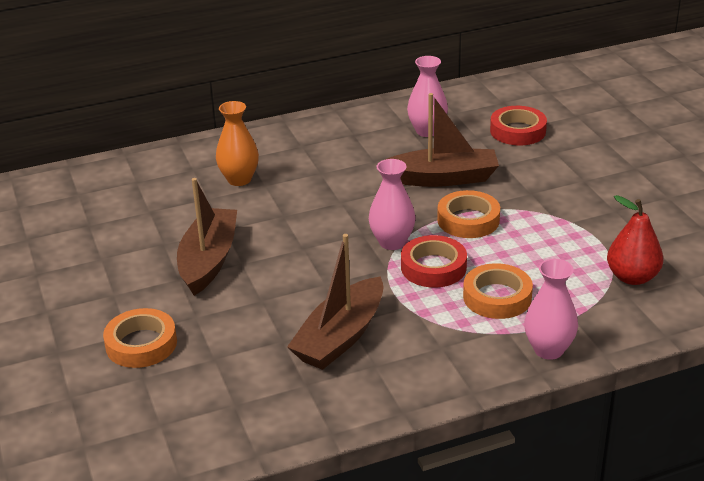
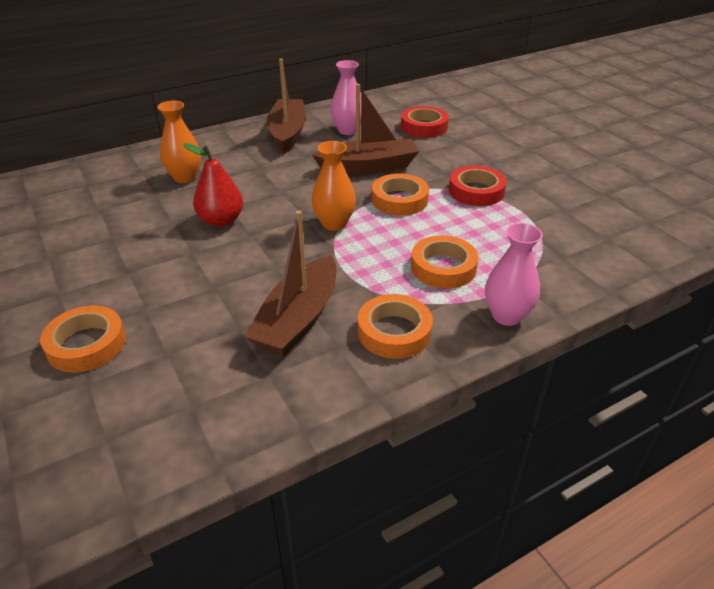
camera: 10 degrees left, 5 degrees up
(208, 260) = (158, 252): brown boat -> brown boat (288, 133)
(392, 242) = (334, 223): pink vase -> orange vase
(432, 356) = (394, 332): none -> orange tape
(433, 267) = (377, 244): red tape -> red tape (476, 191)
(632, 277) = (560, 240): red pear -> red pear (221, 220)

